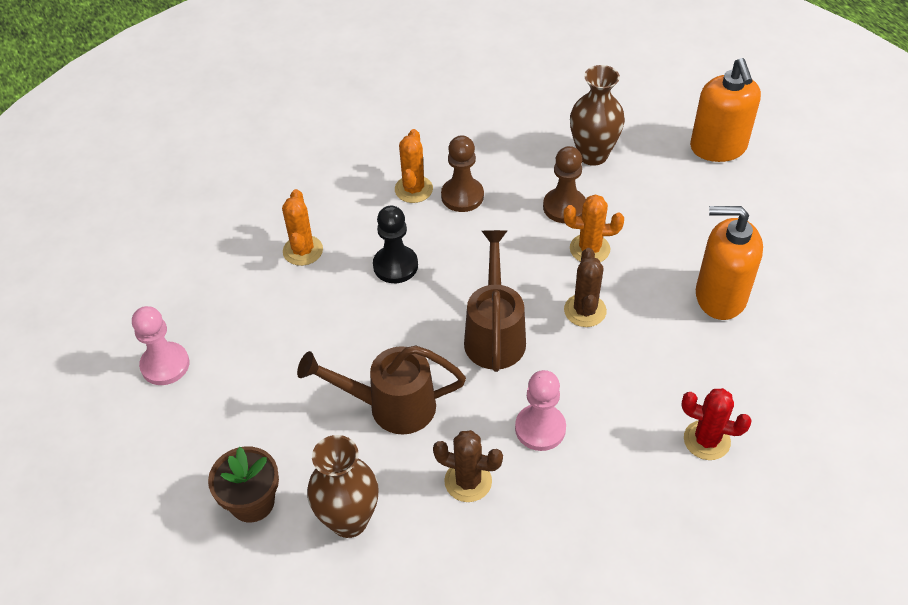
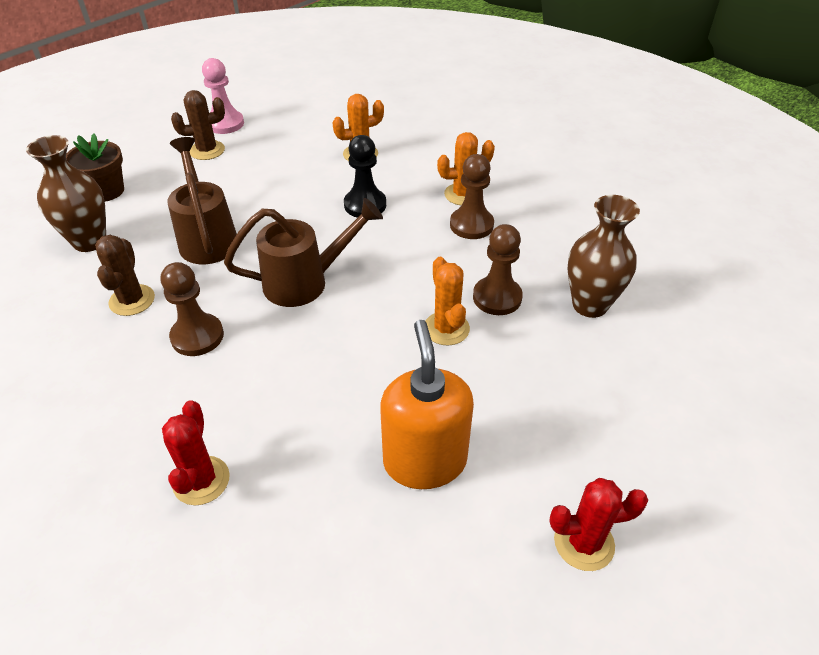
camera: 70 degrees right, 5 degrees down
(540, 428) = (197, 336): pink pawn -> brown pawn
(585, 310) = (357, 341): brown cactus -> brown cactus (207, 150)
(718, 147) = (685, 420): orange soap dispenser -> none
(801, 232) = (584, 543): none -> red cactus

